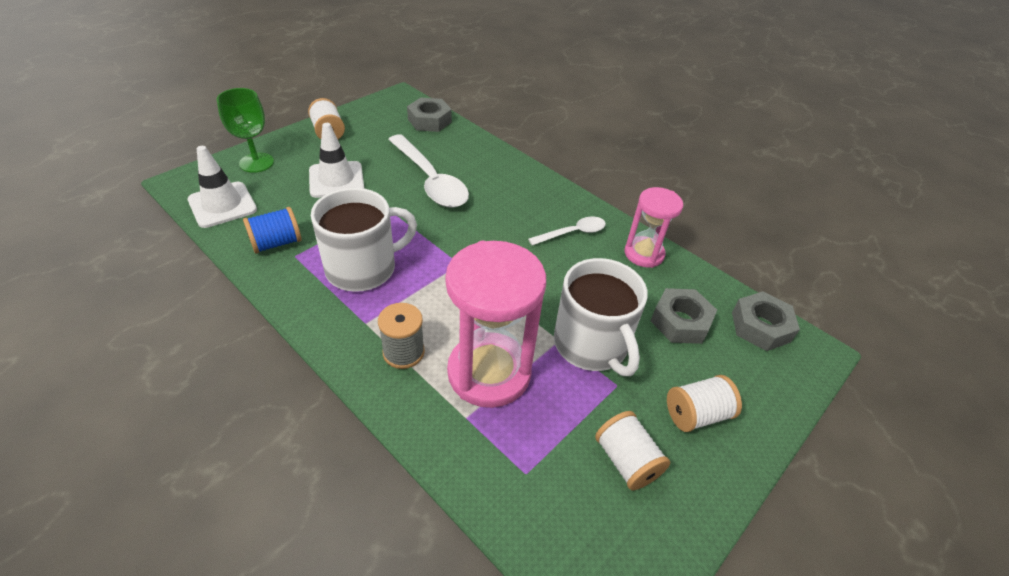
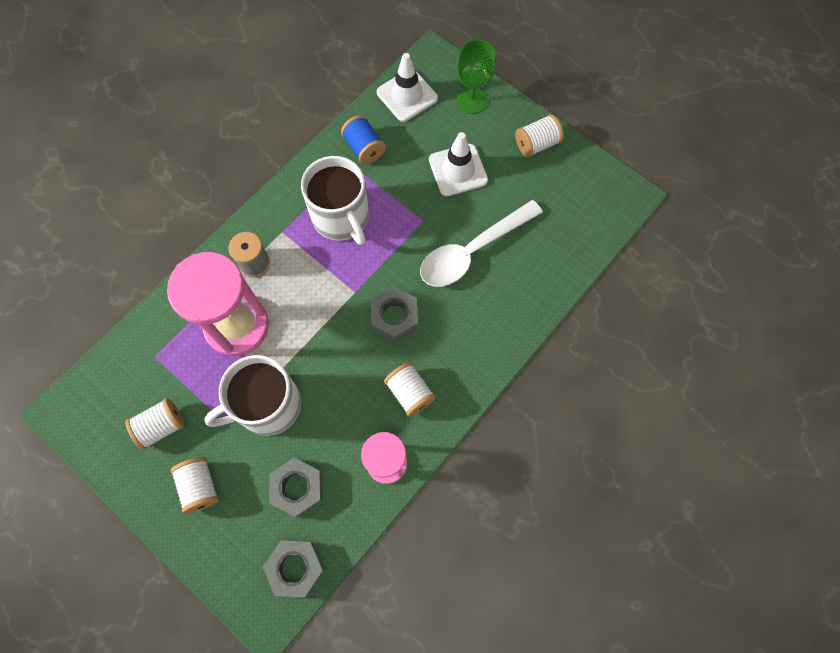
camera: 90 degrees right, 25 degrees up
(429, 120) = (584, 234): grey nut -> grey nut (394, 317)
(573, 233) = (410, 393): white spoon -> white spool

